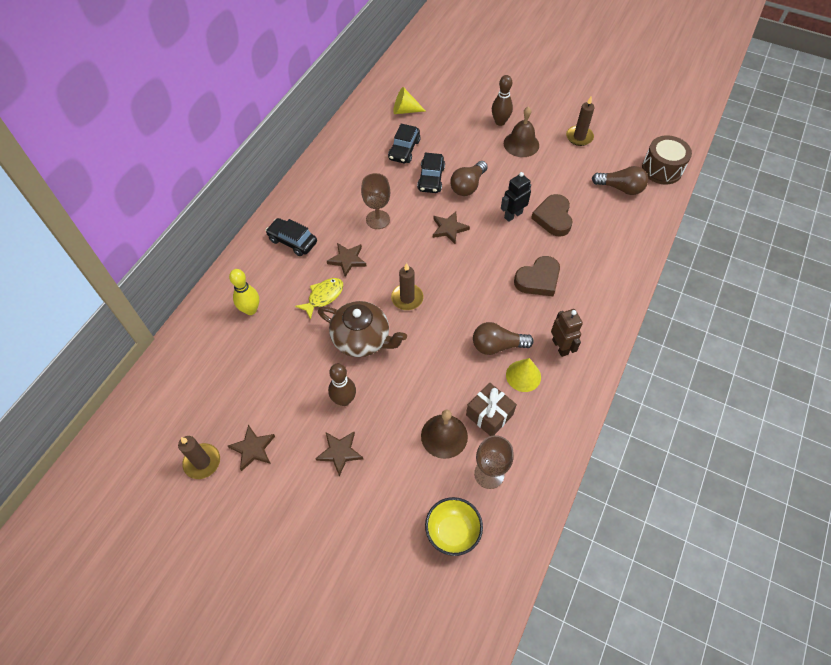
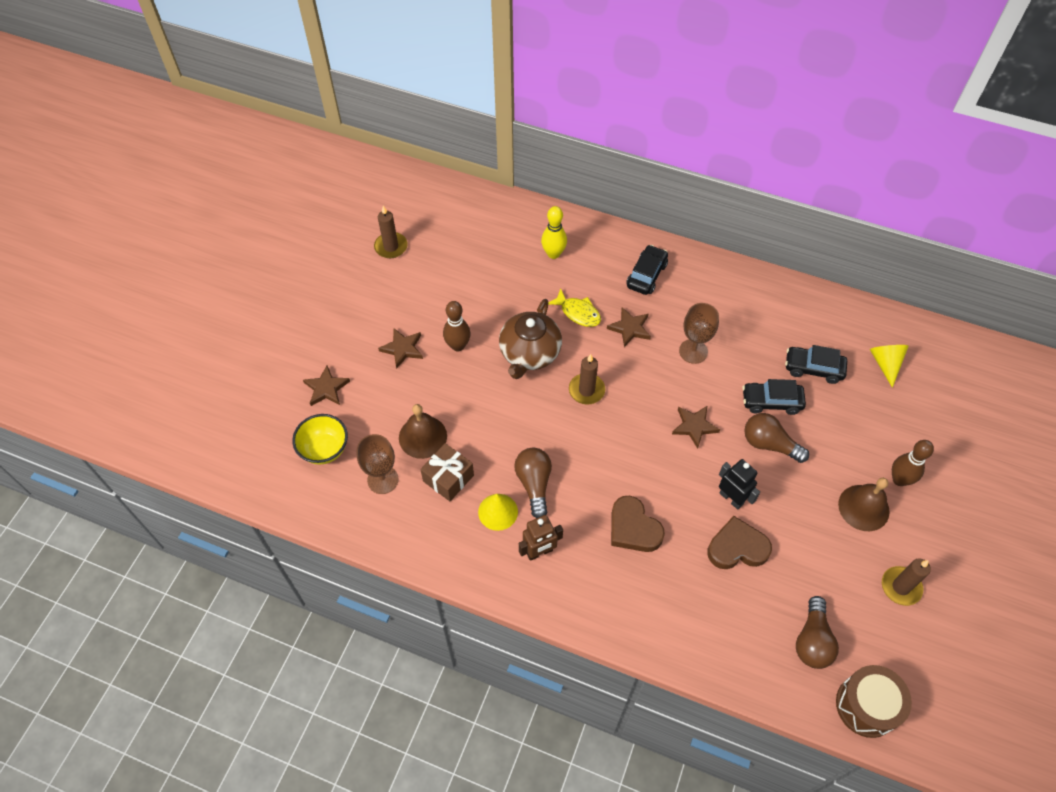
camera: 85 degrees right, 0 degrees up
(253, 449) = (404, 281): brown star -> brown star (326, 388)

